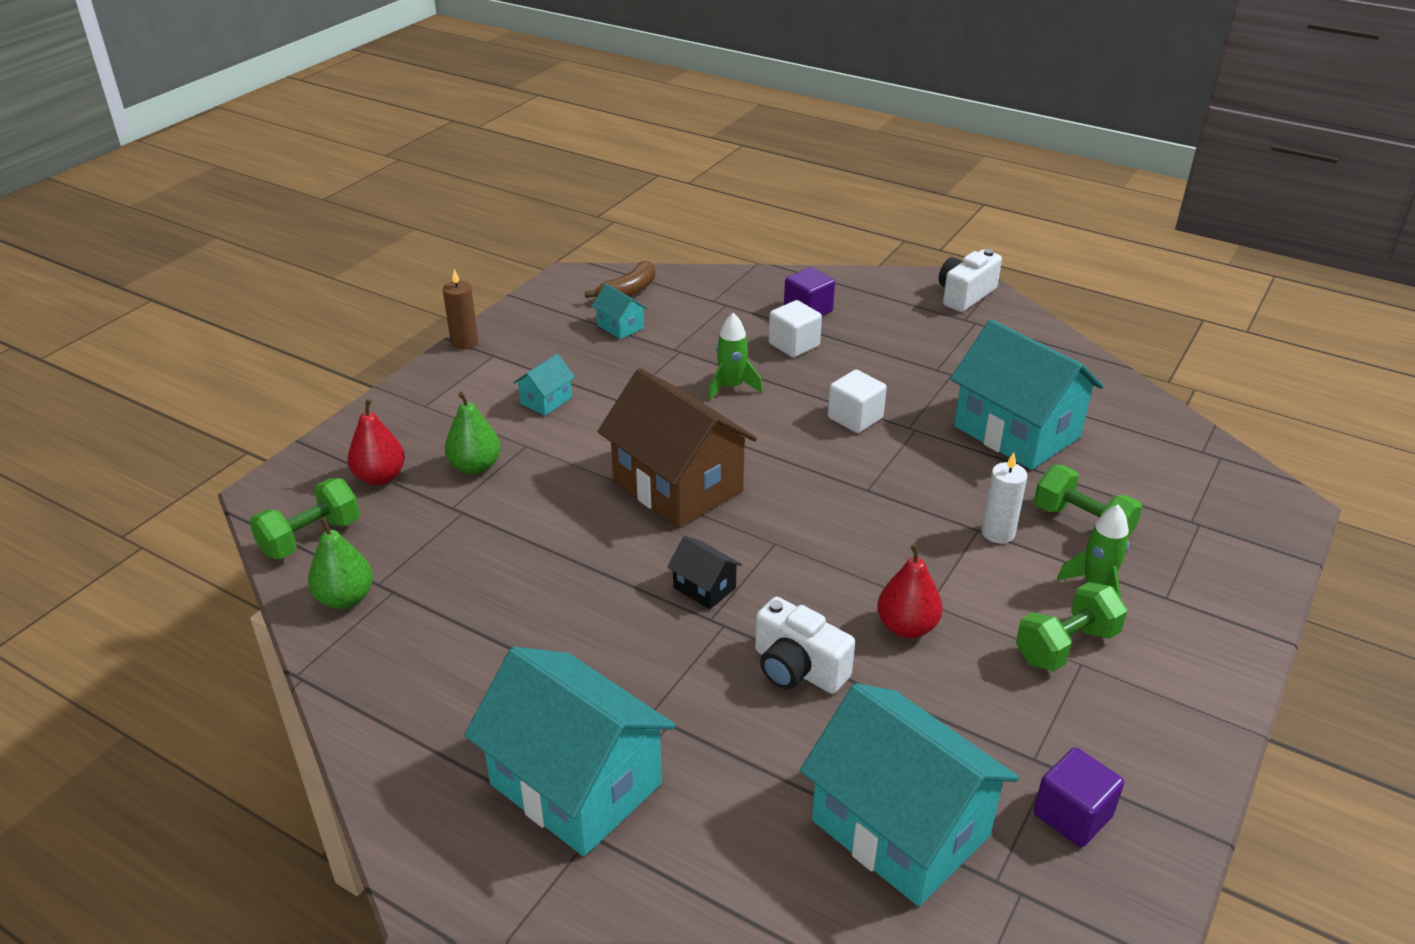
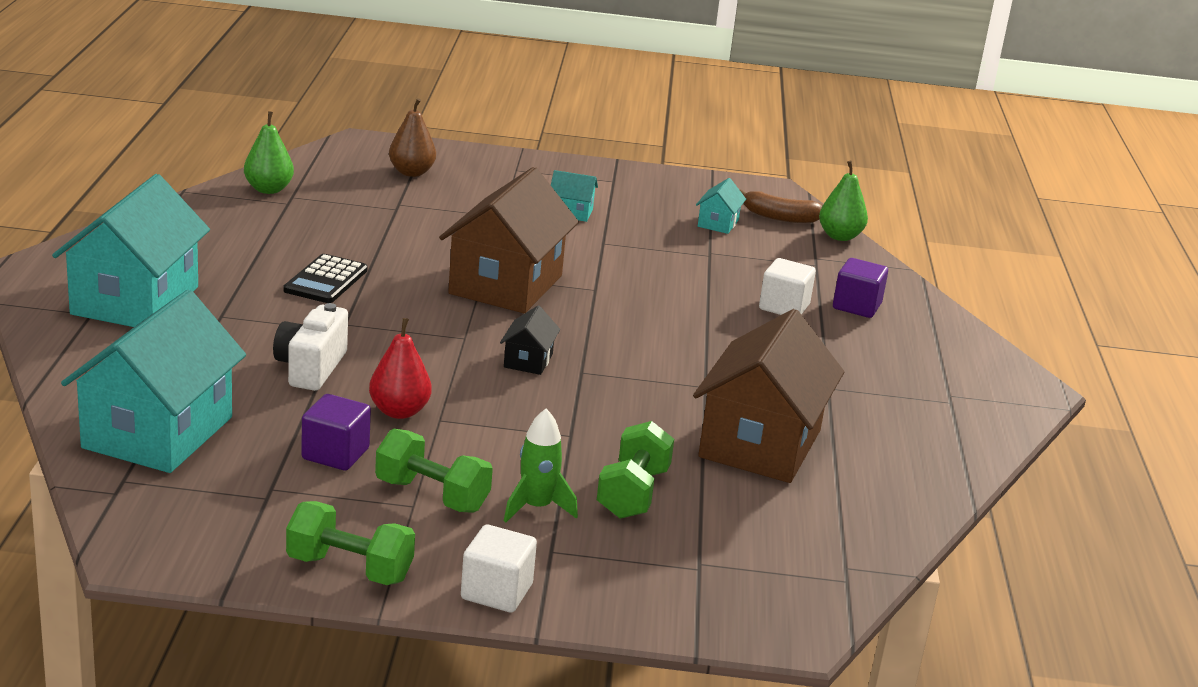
camera: 60 degrees right, 10 degrees down
(310, 537) = (323, 165): green dumbbell -> green dumbbell (349, 568)
(380, 477) = (411, 172): red pear -> brown pear
(464, 342) = (619, 167): brown candle -> none
(475, 466) = (456, 202): green pear -> green pear (840, 236)
(605, 608) = (326, 280): none -> black calculator
(704, 588) = (381, 315): black house -> black house (528, 361)
(731, 387) = (677, 287): green rocket -> none
(855, 418) = (691, 353): white cube -> white cube (496, 592)
(965, 295) = (1001, 390): white camera -> none
(998, 533) = (574, 446): white candle -> none
(1017, 432) = (760, 444): turquoise house -> brown house
(1072, 815) = (213, 512): purple cube -> purple cube (335, 454)

